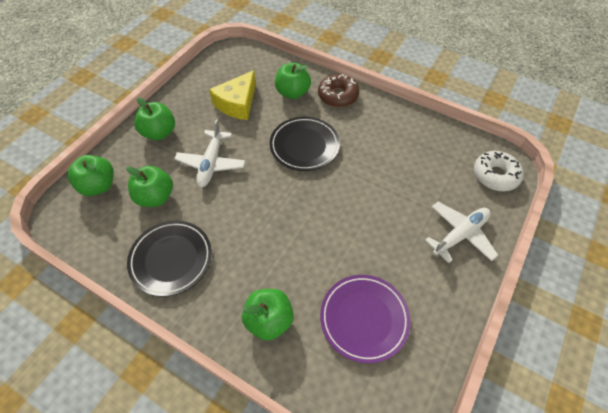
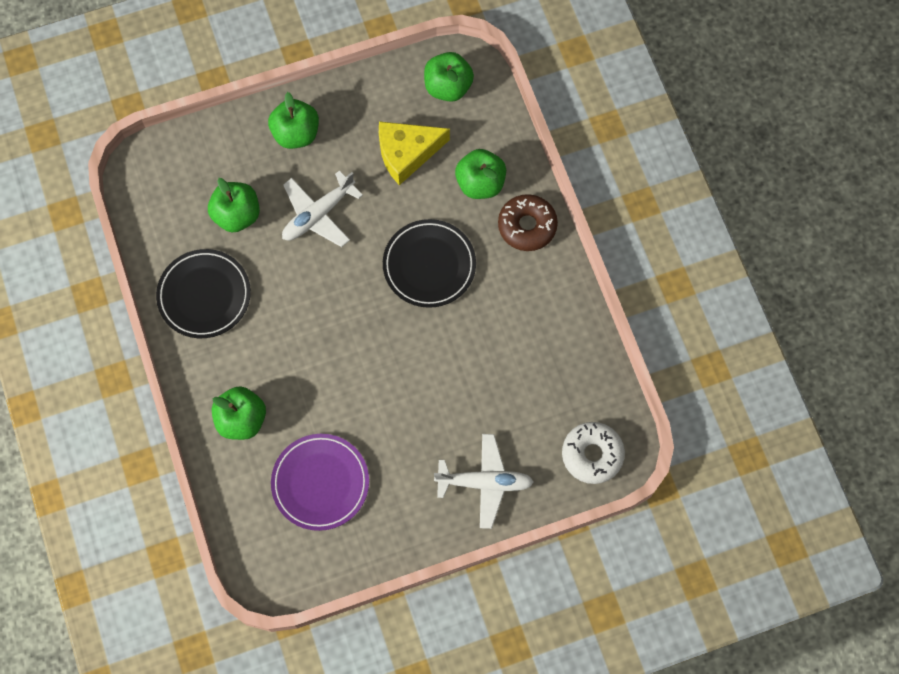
camera: 40 degrees right, 15 degrees up
(98, 186) = (194, 160): green apple -> green apple (448, 87)

